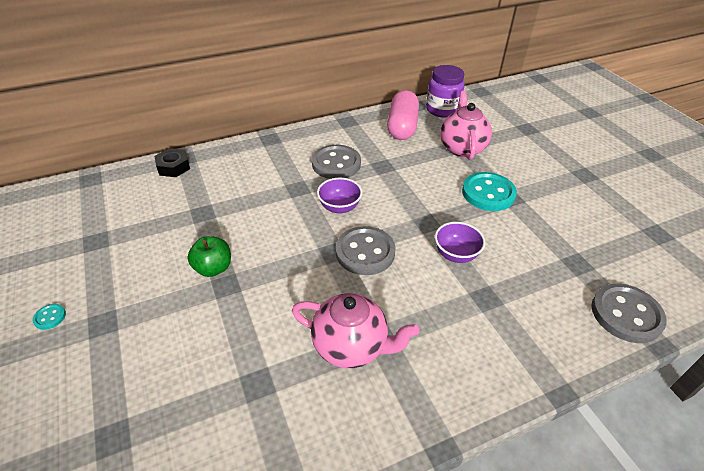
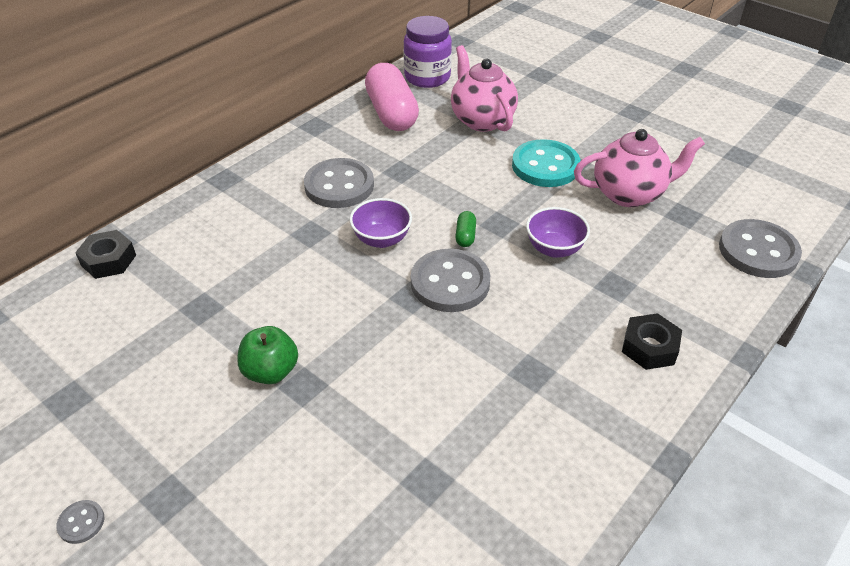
camera: 25 degrees left, 0 degrees up
(50, 317) = (81, 522): turquoise button -> grey button
(351, 346) = (506, 394): pink teapot -> pink teapot (629, 194)
(397, 223) = (465, 236): none -> green capsule
(483, 355) = (649, 347): none -> black nut

